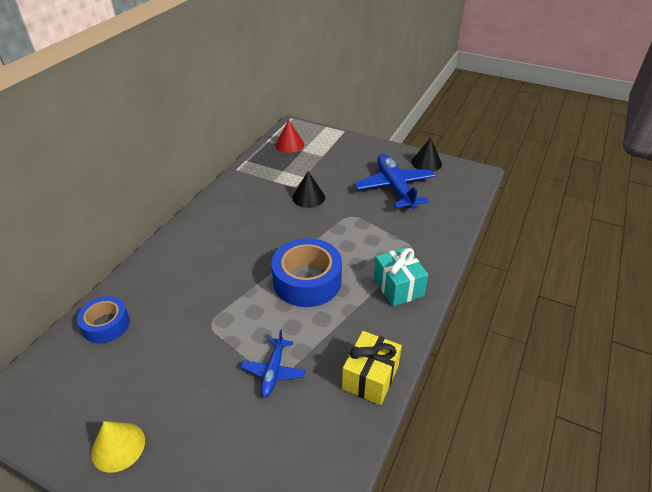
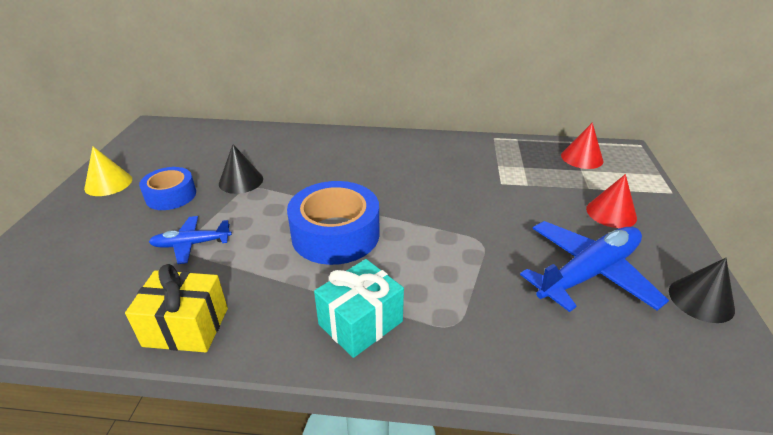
camera: 70 degrees right, 5 degrees down
(106, 325) = (236, 139): blue tape -> blue tape (171, 195)
(308, 197) = (490, 198): black cone -> black cone (241, 181)
(350, 158) = (611, 213): none -> red cone

